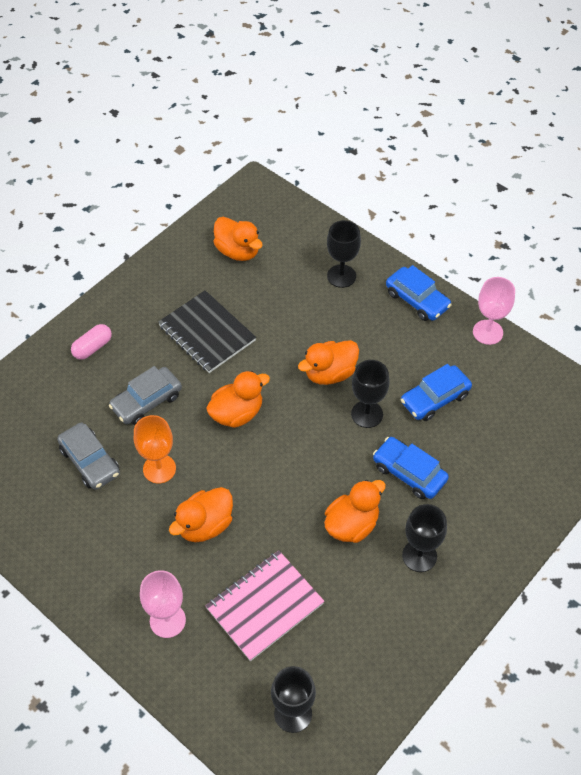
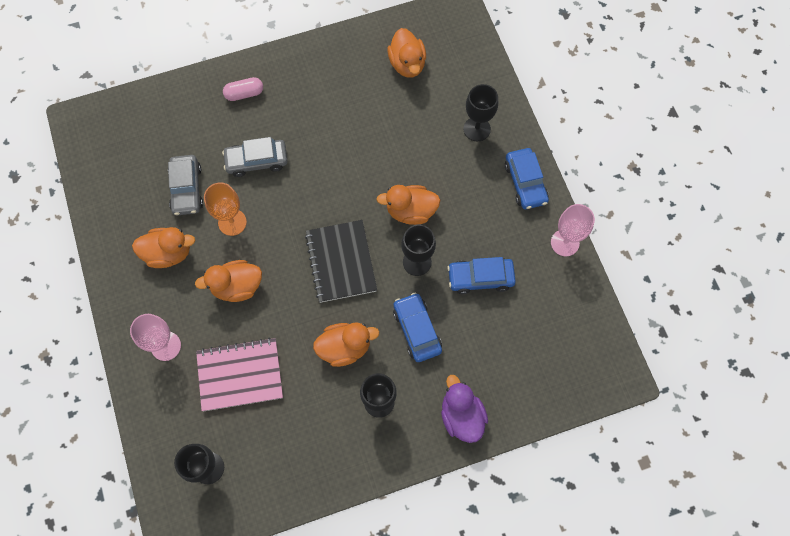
camera: 30 degrees right, 15 degrees up
(207, 333) = (337, 126): black notebook -> black notebook (341, 262)
(237, 413) = (317, 207): orange duck -> orange duck (168, 253)
(504, 526) = (461, 416): none -> purple duck

